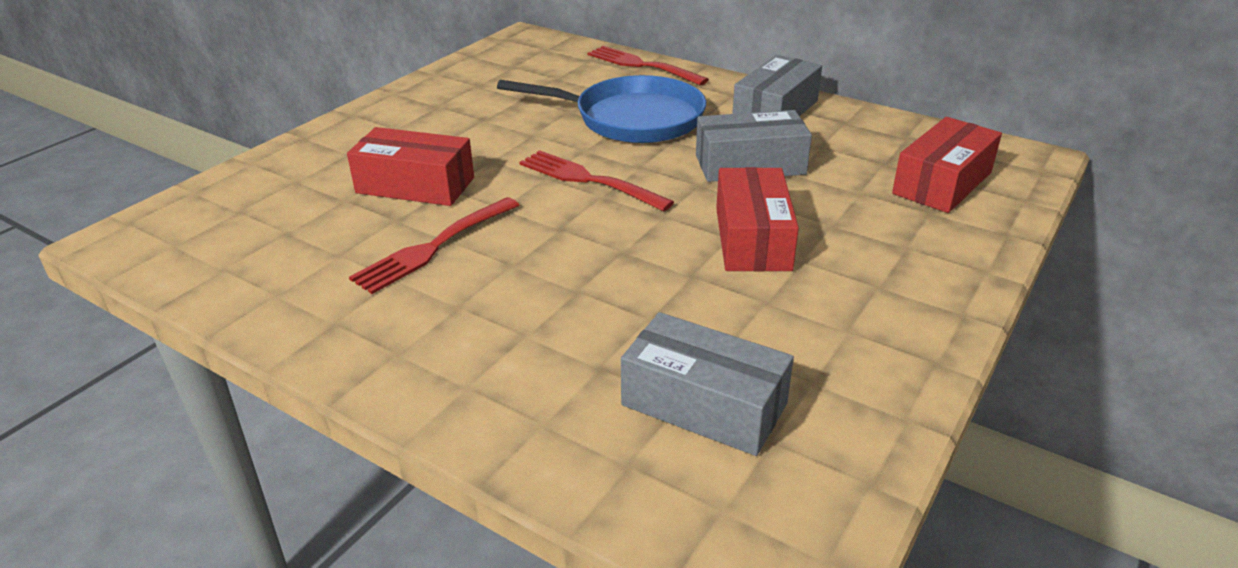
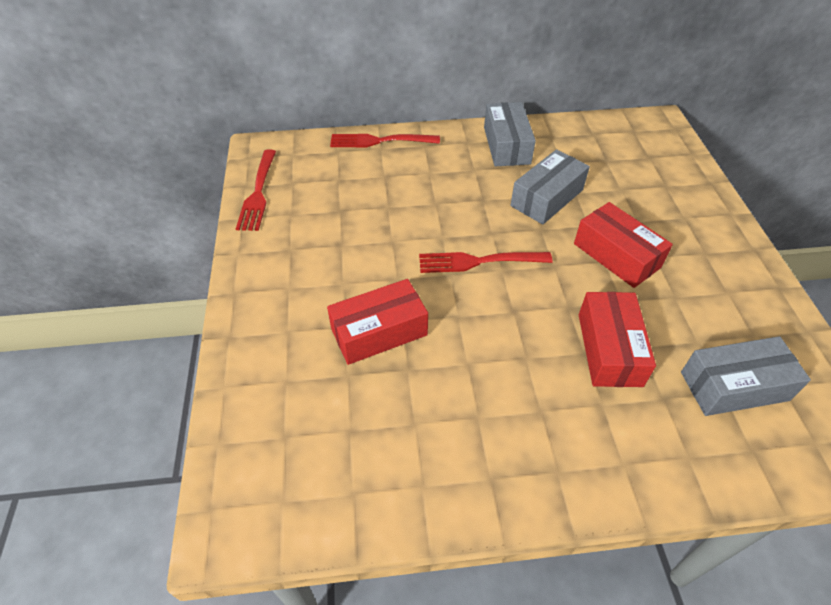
camera: 40 degrees left, 15 degrees up
(435, 246) = (464, 375): red fork -> red fork (258, 192)
(631, 119) = (435, 194): blue pan -> none
(942, 183) = (647, 161): red box -> red box (609, 349)

